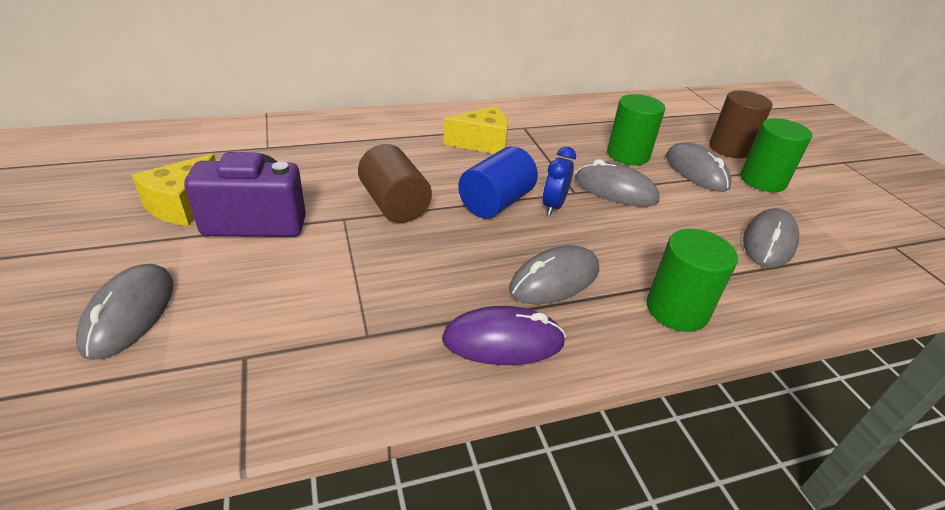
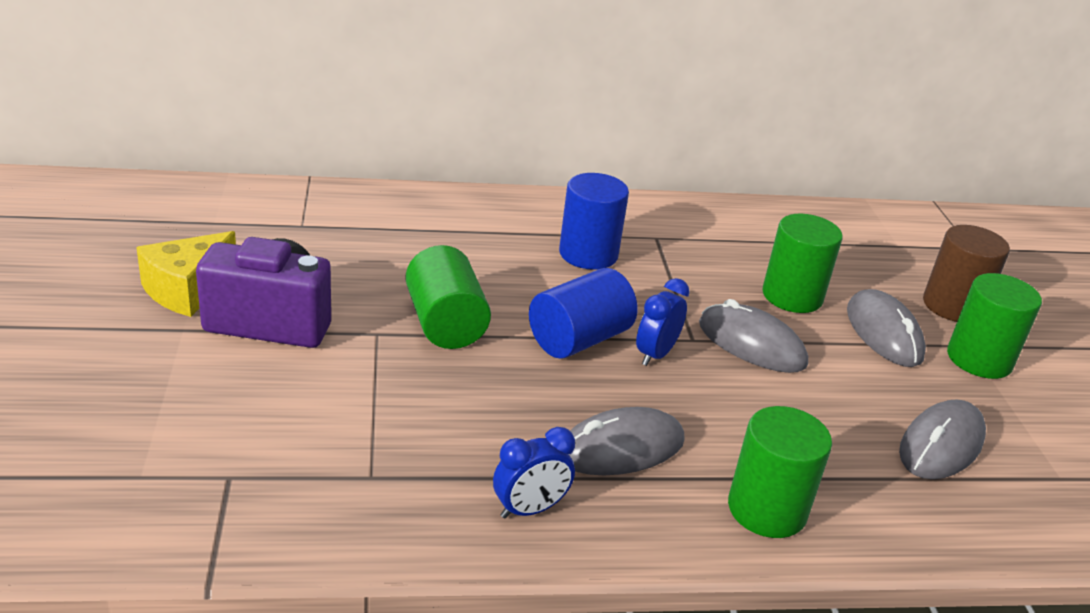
camera: 10 degrees right, 5 degrees down
(129, 313) = (113, 410): grey mouse -> none
(394, 204) = (445, 323): brown cylinder -> green cylinder
(482, 143) = (588, 254): yellow cheese -> blue cylinder
(503, 341) = (530, 509): purple mouse -> blue clock

